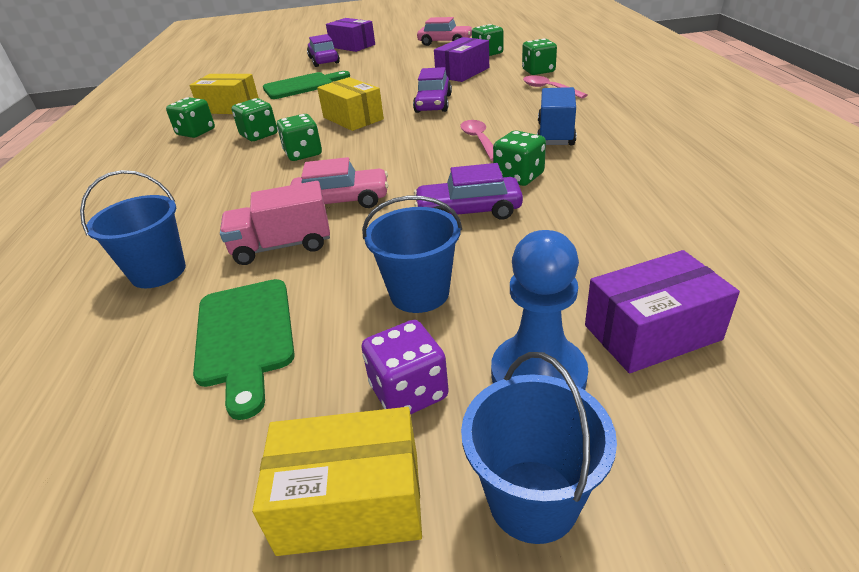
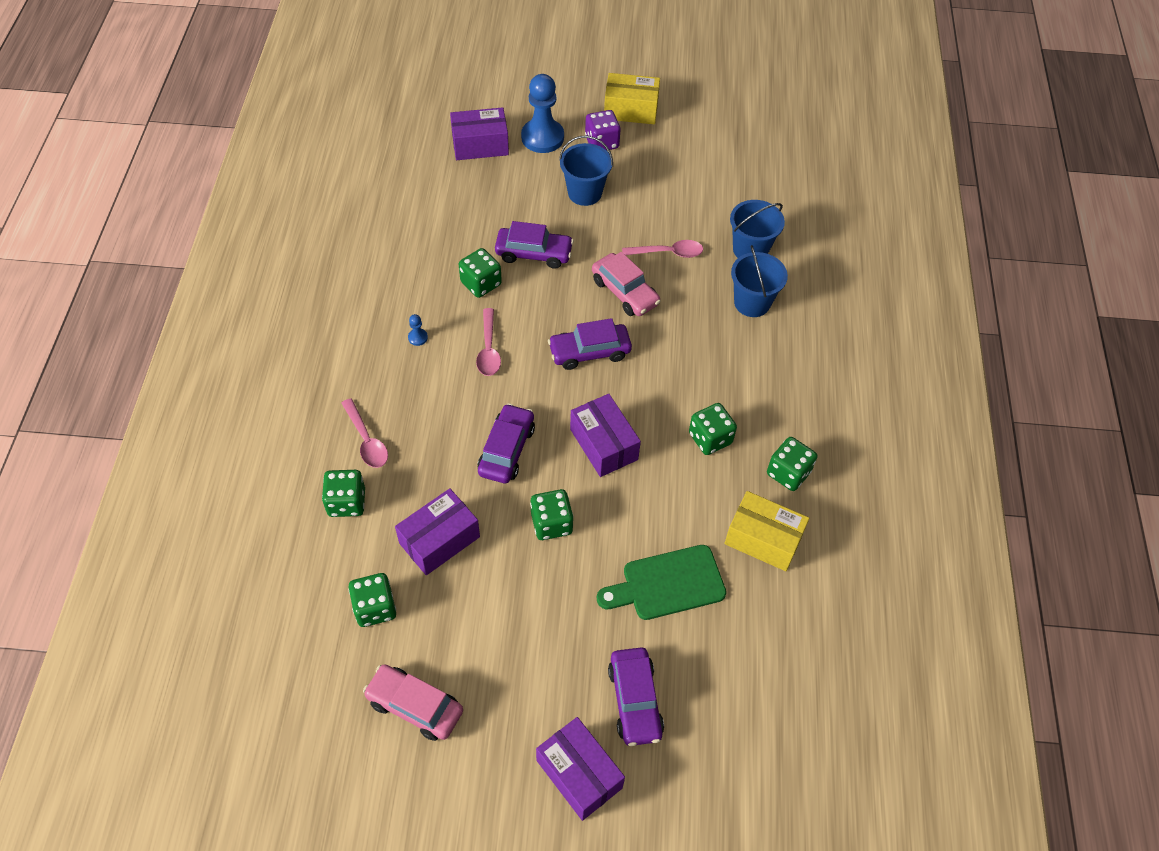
camera: 175 degrees left, 20 degrees up
(245, 337) = (682, 187): green cutting board -> none
(282, 246) = (668, 253): pink truck -> pink spoon
(303, 154) = (658, 379): green dice -> green dice (551, 523)
(341, 201) = (625, 292): pink car -> pink car turned 135 degrees counterclockwise
(353, 118) = (603, 444): yellow box -> purple box
(375, 156) = (589, 352): none -> purple car
(533, 500) = (565, 98): blue bucket -> blue bucket (752, 302)
(555, 134) = (418, 337): blue truck -> blue pawn

